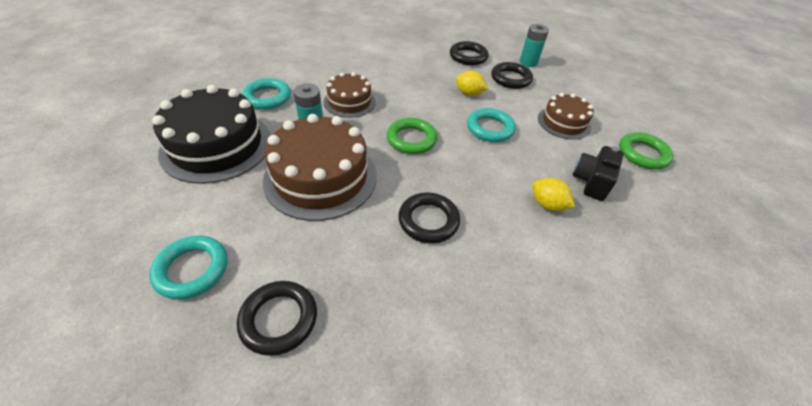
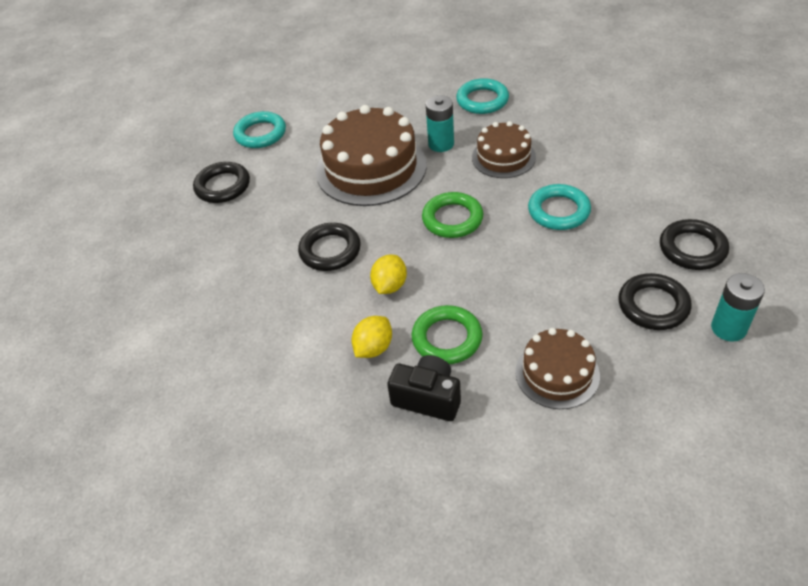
camera: 90 degrees right, 0 degrees up
(217, 145) = (394, 97): black cake -> none
(469, 93) = (580, 259): yellow lemon -> yellow lemon (390, 286)
(490, 128) = (504, 288): turquoise ring -> turquoise ring (558, 211)
(643, 154) = (514, 476): green ring -> green ring (447, 338)

